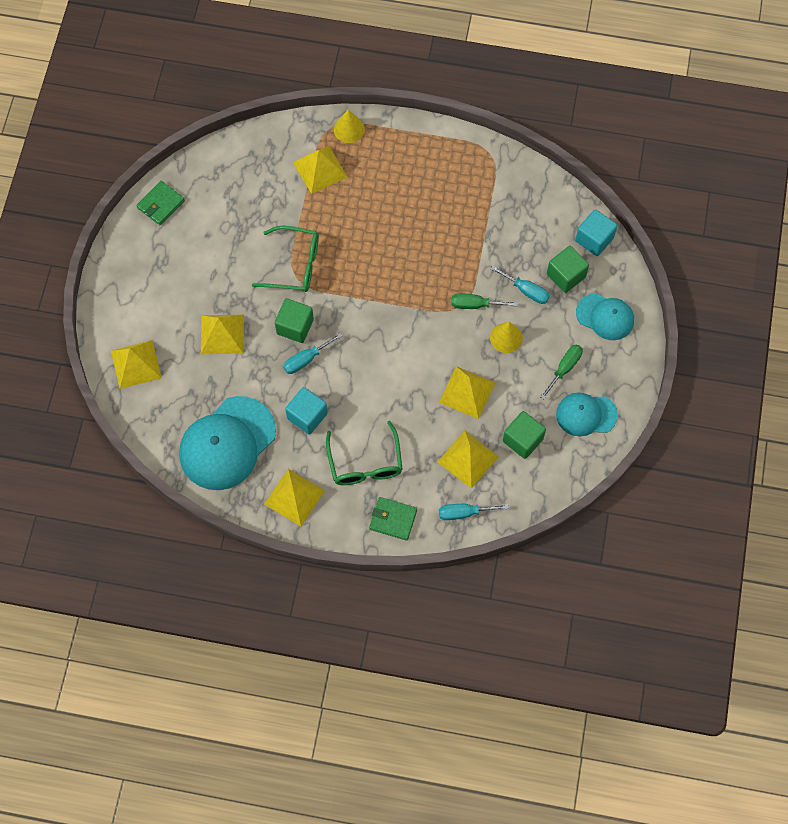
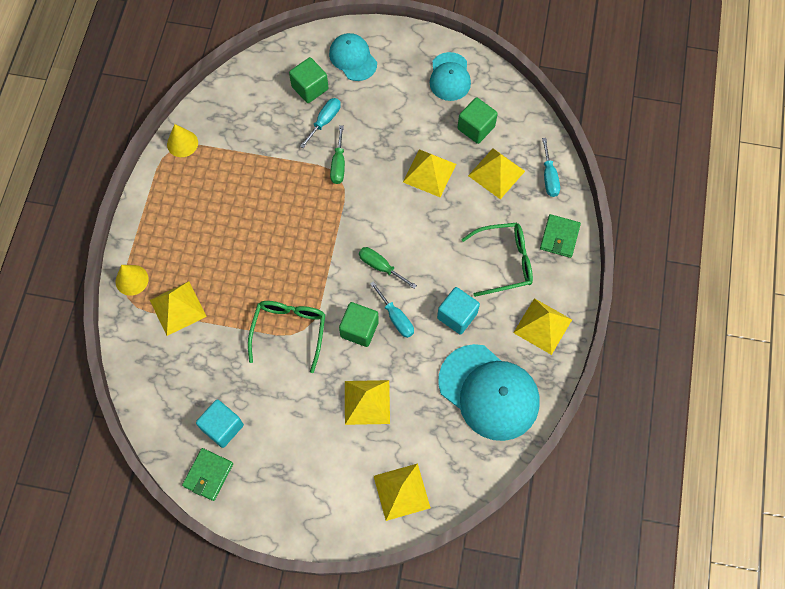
camera: 90 degrees left, 0 degrees up
(161, 204) = (208, 475): green wallet -> green wallet turned 75 degrees clockwise
(506, 338) = (373, 139): yellow cone -> yellow cone (182, 143)
(564, 368) = (404, 92): green screwdriver -> green screwdriver (380, 267)
(594, 239) = (273, 64): turquoise cube -> turquoise cube (222, 427)
(605, 317) = (353, 58): turquoise cap -> turquoise cap turned 60 degrees counterclockwise

